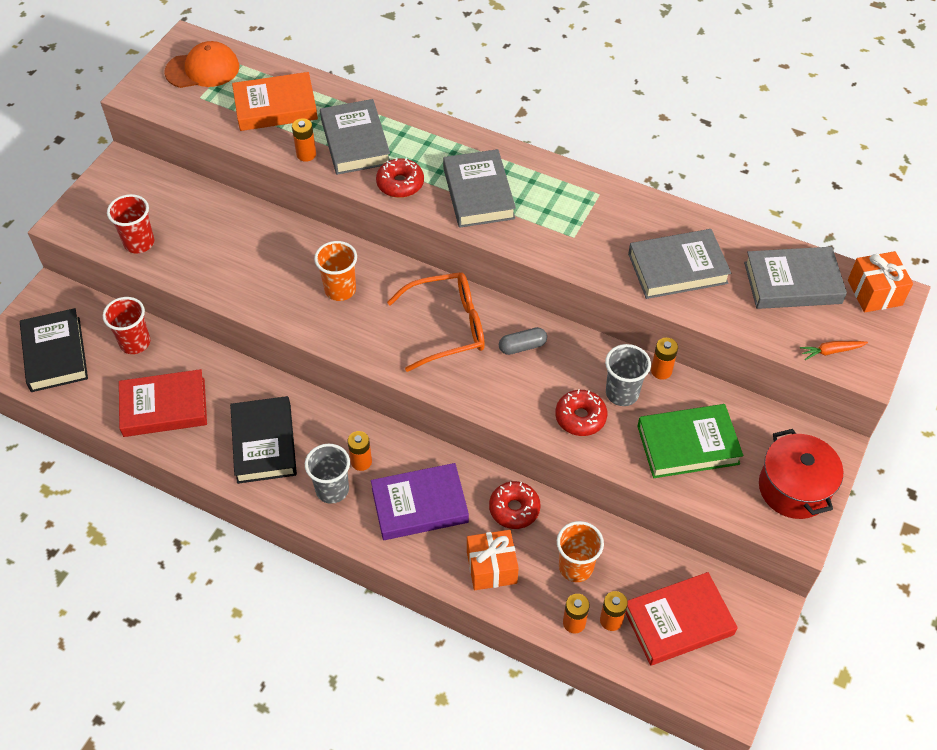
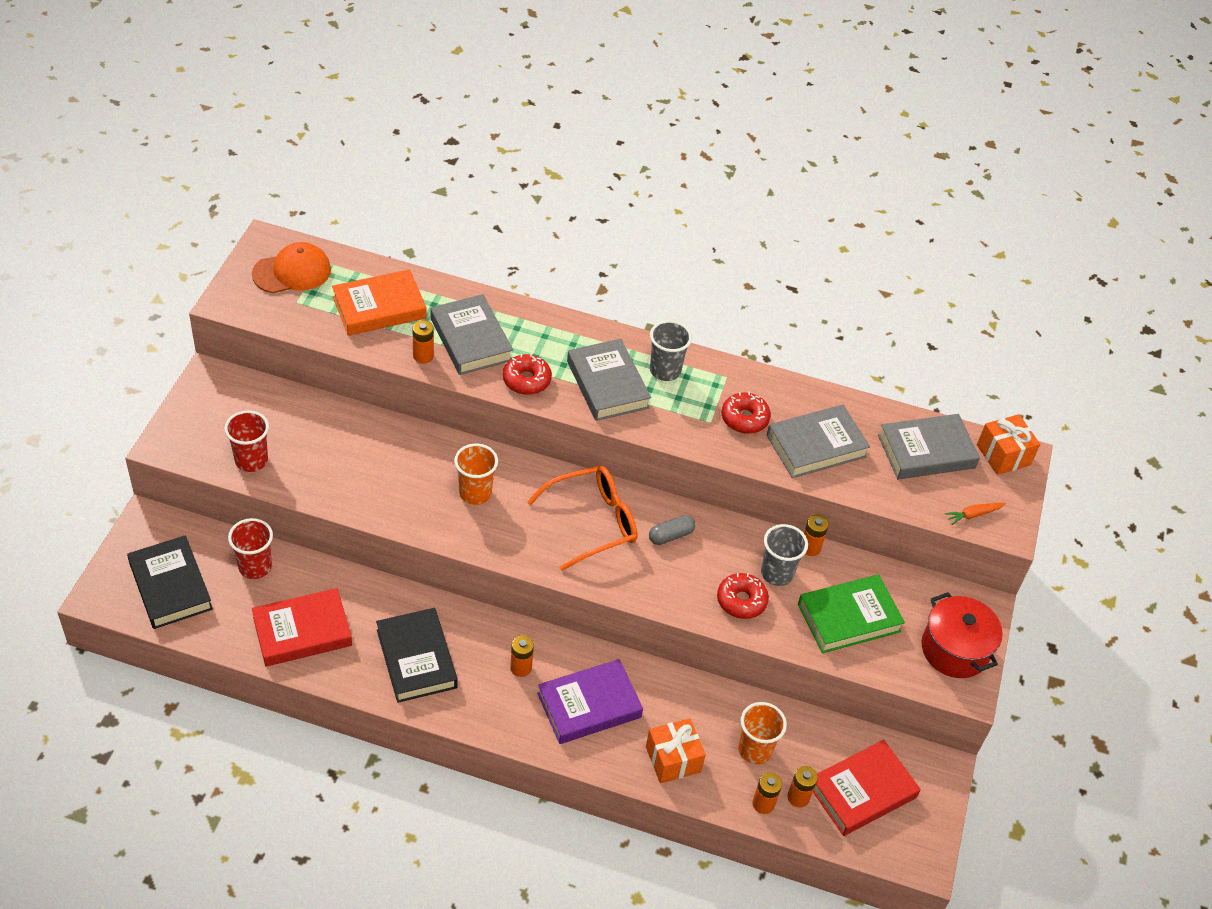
camera: 15 degrees left, 5 degrees down
(332, 490) = (497, 699): grey cup -> grey cup (665, 370)
(514, 509) = (684, 699): red donut -> red donut (744, 418)

